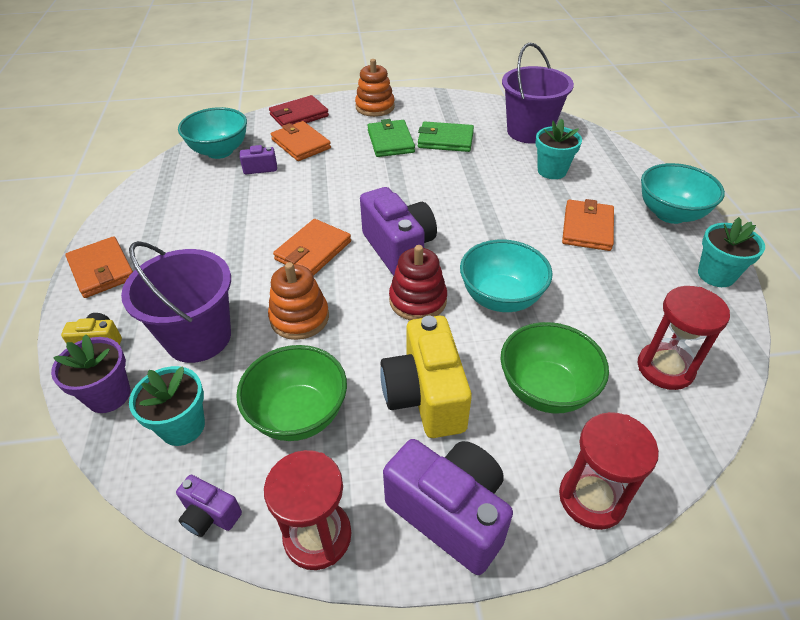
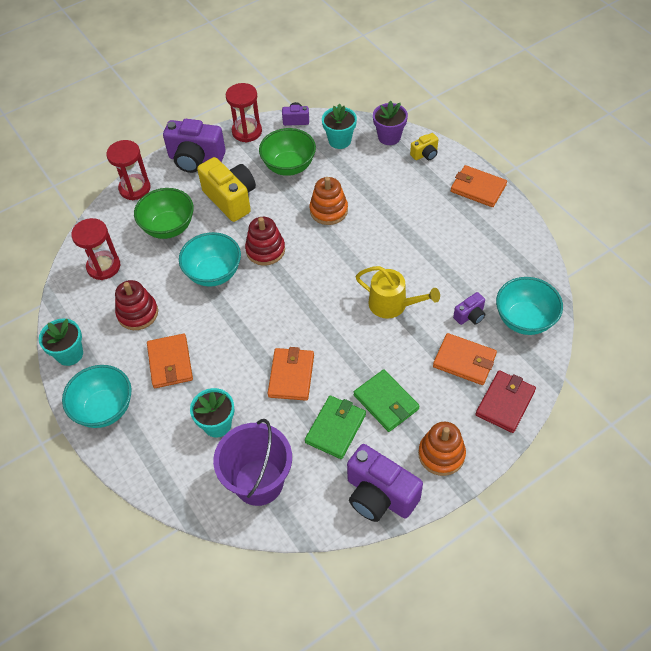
camera: 155 degrees right, 10 degrees up
(198, 337) = (375, 178): purple bucket -> none
(313, 251) = (358, 257): orange wallet -> orange wallet (291, 375)
(320, 198) = (392, 305): none -> yellow watering can
(399, 249) = (301, 283): purple camera -> purple camera (379, 495)
(445, 140) = (335, 428): green wallet -> green wallet turned 45 degrees counterclockwise
(619, 288) = (137, 313): none -> red stacking toy

